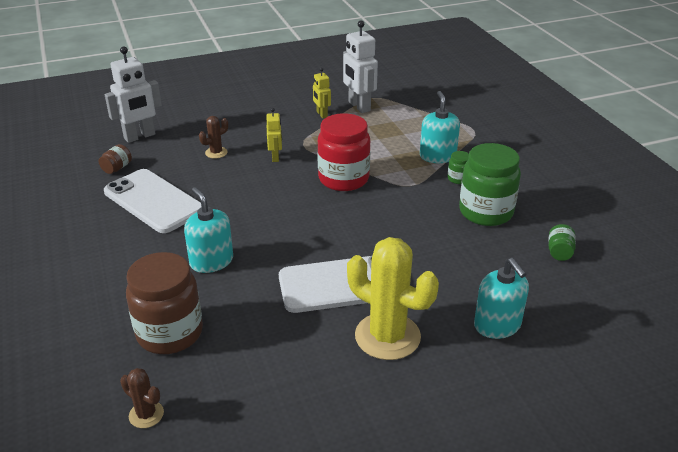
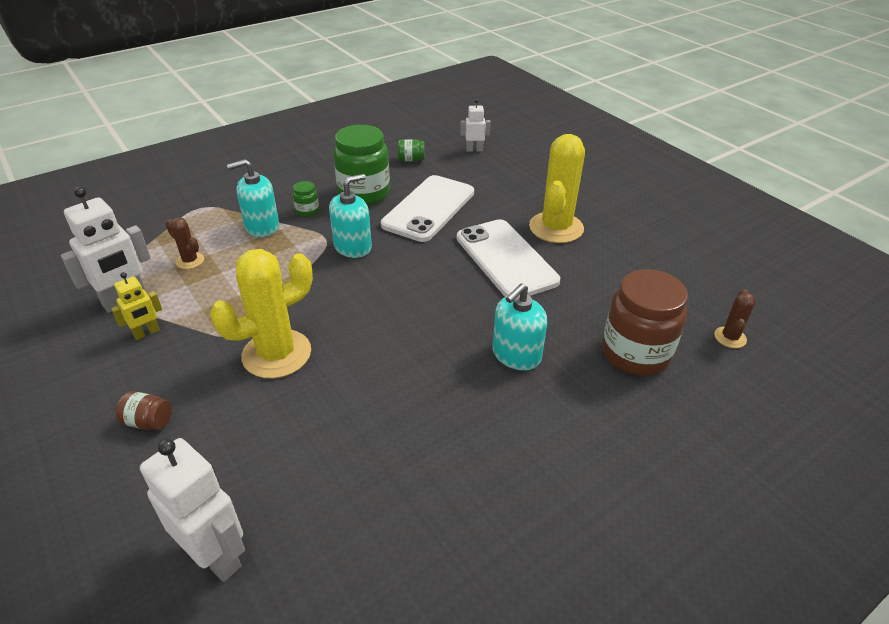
camera: 105 degrees left, 5 degrees up
(117, 168) = (334, 545): brown jar -> brown jar (148, 421)
(154, 201) = (416, 453): white phone -> white phone (428, 208)
(216, 153) = (269, 423): brown cactus -> brown cactus (190, 261)
(275, 157) = (276, 354): yellow robot -> yellow cactus
(343, 179) = (322, 286): red jar -> none
(497, 325) = (513, 182): turquoise soap dispenser -> turquoise soap dispenser (353, 247)
(587, 308) = (474, 150): none -> white robot

